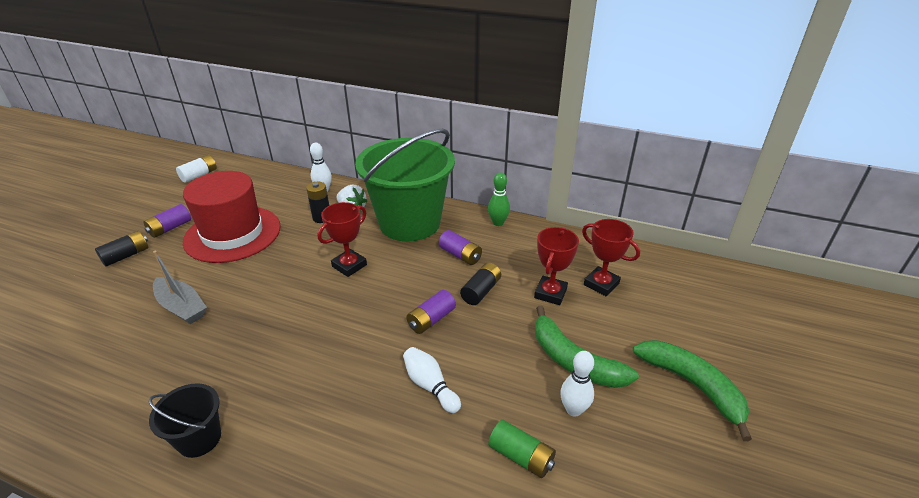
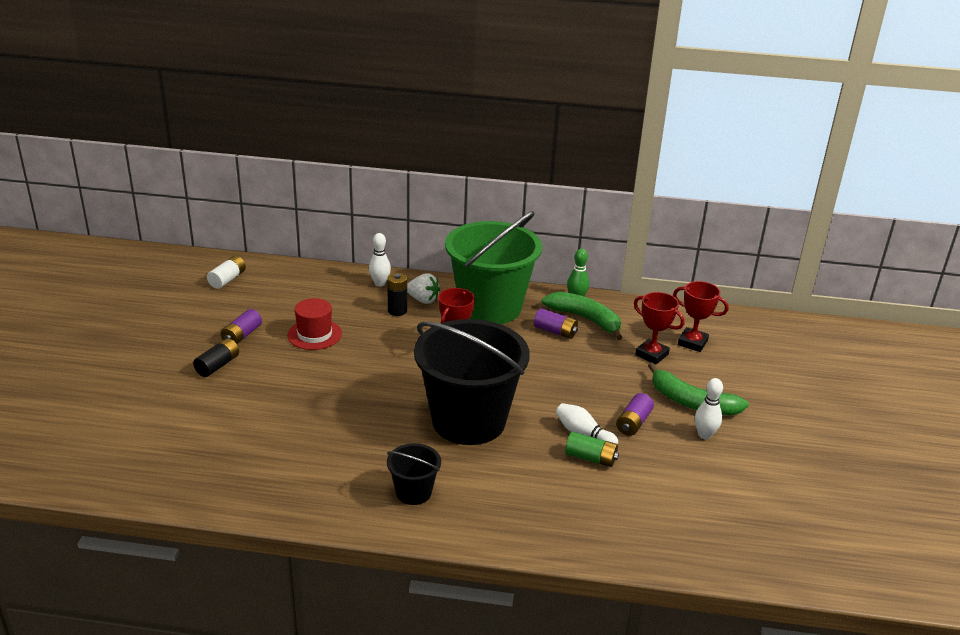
camera: 15 degrees left, 5 degrees down
(182, 307) = (316, 403): grey boat -> none
(232, 234) = (314, 334): red hat -> red hat, size x0.55
(315, 350) = (468, 421): none -> black bucket
(431, 319) = (557, 386): purple battery -> purple battery (633, 423)
(481, 291) = (589, 359): black battery -> none
(521, 456) = (677, 469): green battery -> green battery (590, 458)
(550, 293) = (651, 355): red trophy -> red trophy turned 60 degrees counterclockwise
(692, 385) = (789, 408): green banana -> green banana (585, 319)

